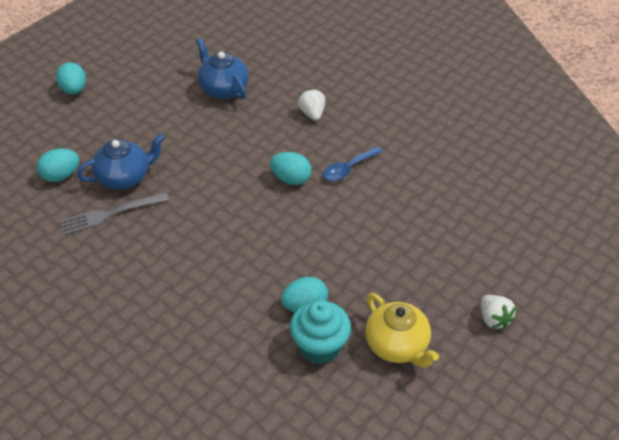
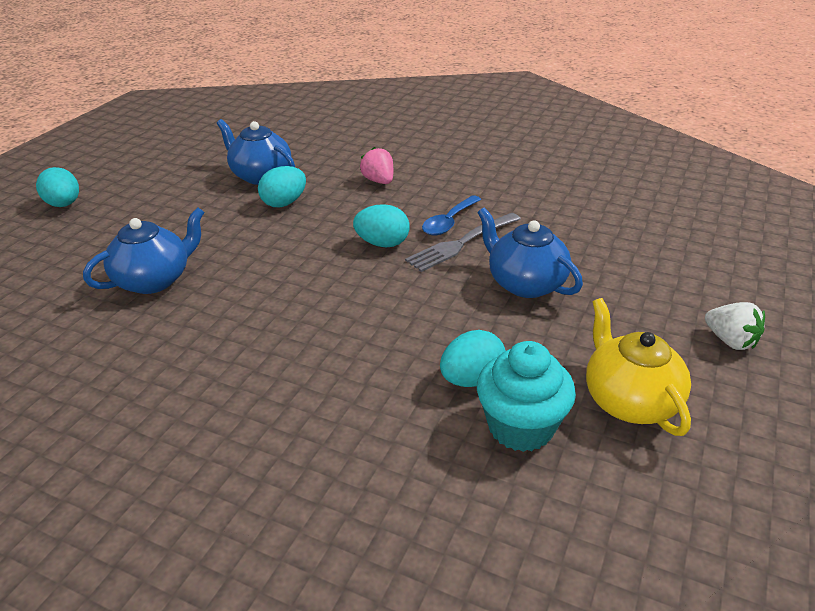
camera: 15 degrees left, 10 degrees down
(61, 176) = (59, 294): turquoise egg -> turquoise egg (284, 203)
(110, 214) = (143, 324): grey fork -> grey fork (461, 243)
(312, 114) = (379, 181): white strawberry -> pink strawberry
(377, 239) = (525, 283): none -> blue teapot
(397, 346) = (629, 400): yellow teapot -> yellow teapot turned 150 degrees counterclockwise

